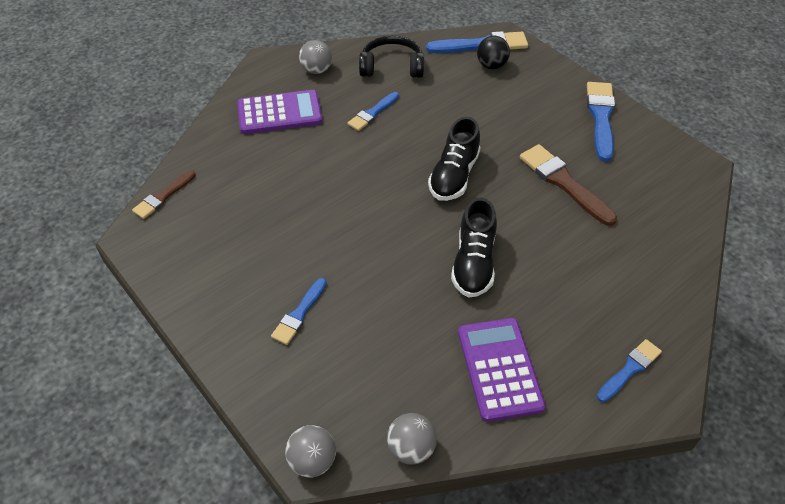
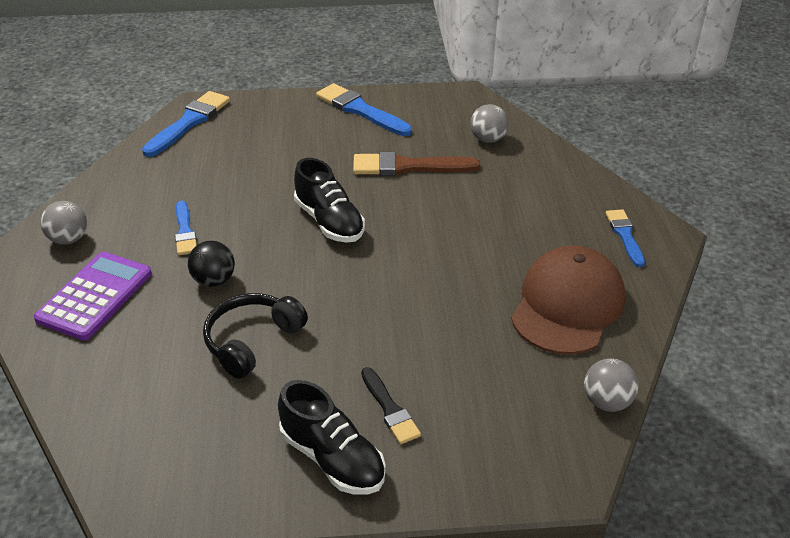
camera: 55 degrees left, 10 degrees down
(163, 196) = (100, 452): brown brush -> none
(299, 314) = (389, 409): blue brush -> black brush
(312, 461) = (571, 479): grey ball -> grey ball (488, 139)
(392, 67) = (138, 188): black headphones -> black headphones (252, 341)
(473, 263) = (442, 262): black shoe -> black shoe (332, 458)
(491, 66) = (223, 131): black ball -> black ball (214, 280)
(499, 369) = (567, 305): purple calculator -> brown cap

